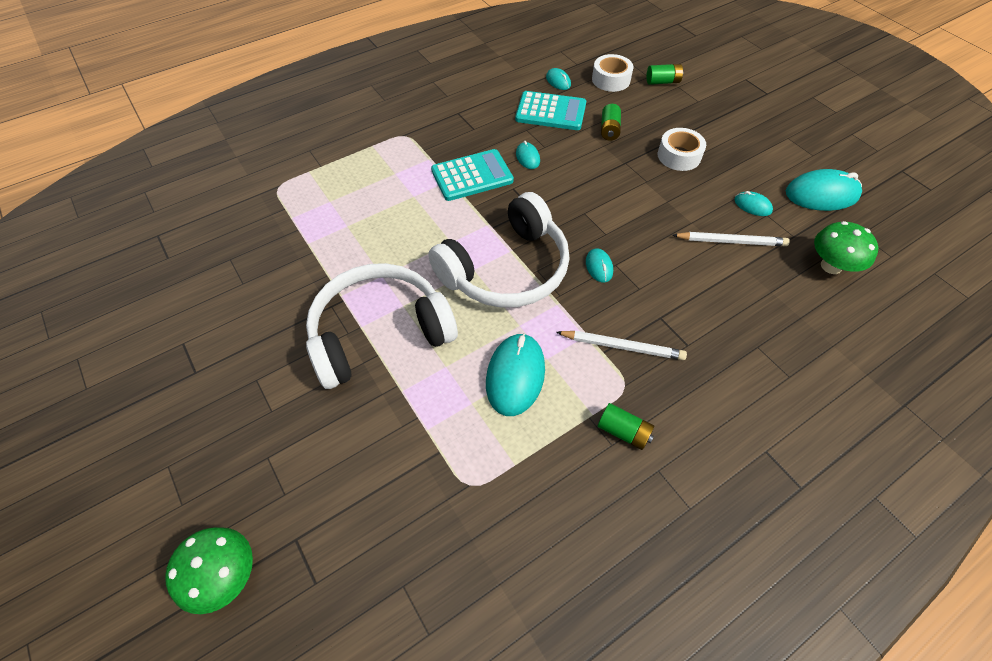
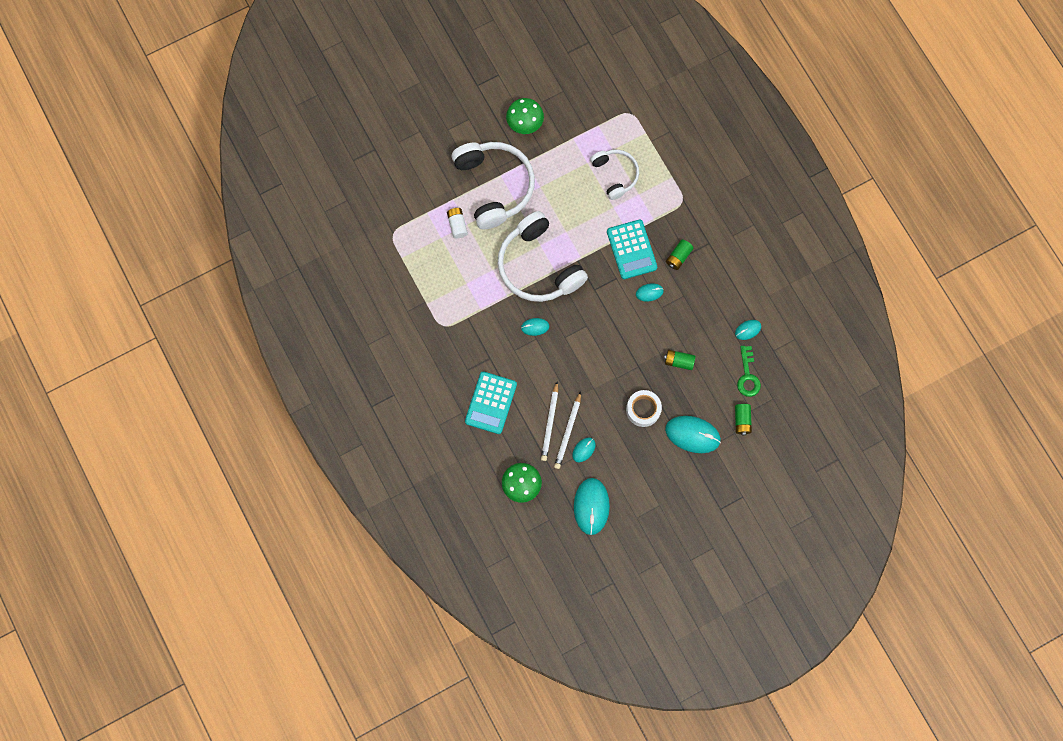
camera: 95 degrees right, 20 degrees up
(225, 576) = (361, 119): green mushroom -> green mushroom (525, 123)
(366, 196) = (615, 175): none -> white headphones
(447, 380) = (457, 225): none -> white battery
(515, 376) = (456, 263): turquoise mouse -> turquoise mouse (692, 435)
(550, 112) = (705, 318): turquoise calculator -> turquoise calculator (491, 403)
(611, 80) = (747, 376): white tape -> green key
(622, 346) = (470, 329): white pencil -> white pencil (568, 432)
(623, 431) = (414, 319): green battery -> green battery (678, 257)

